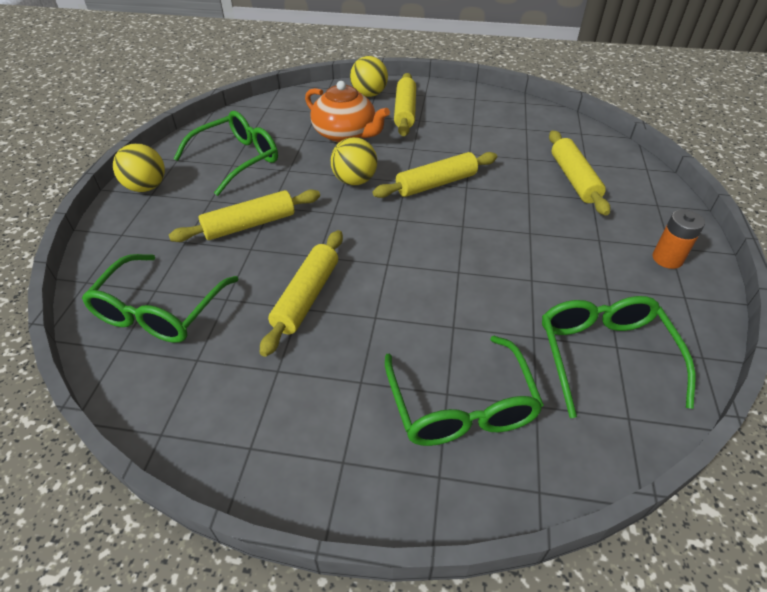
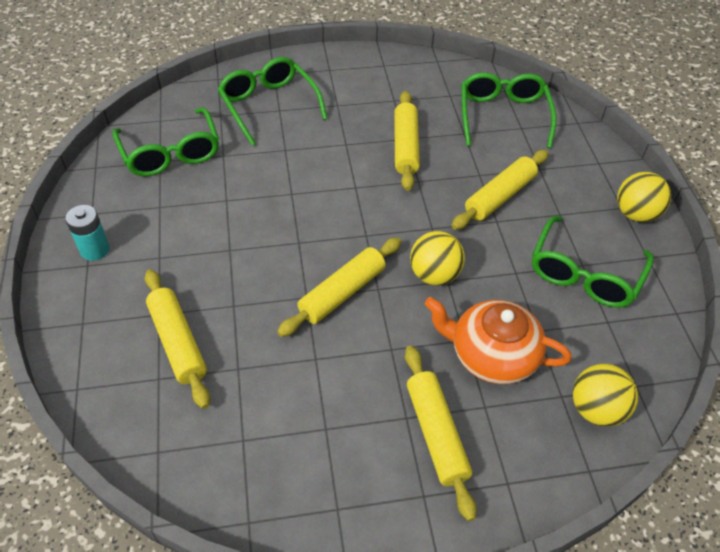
camera: 160 degrees right, 5 degrees up
(369, 94) = (514, 469): yellow ball -> yellow ball (596, 409)
(667, 259) = (95, 249): orange battery -> turquoise battery

